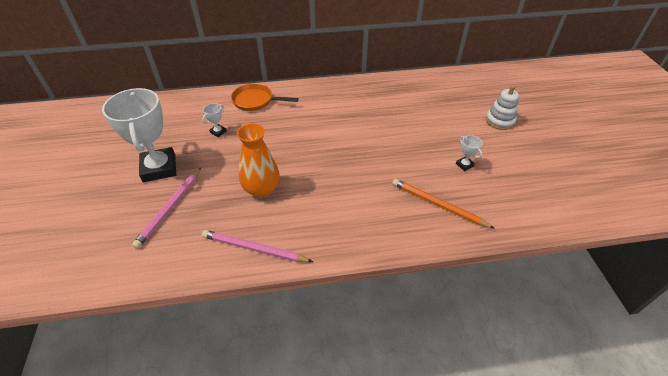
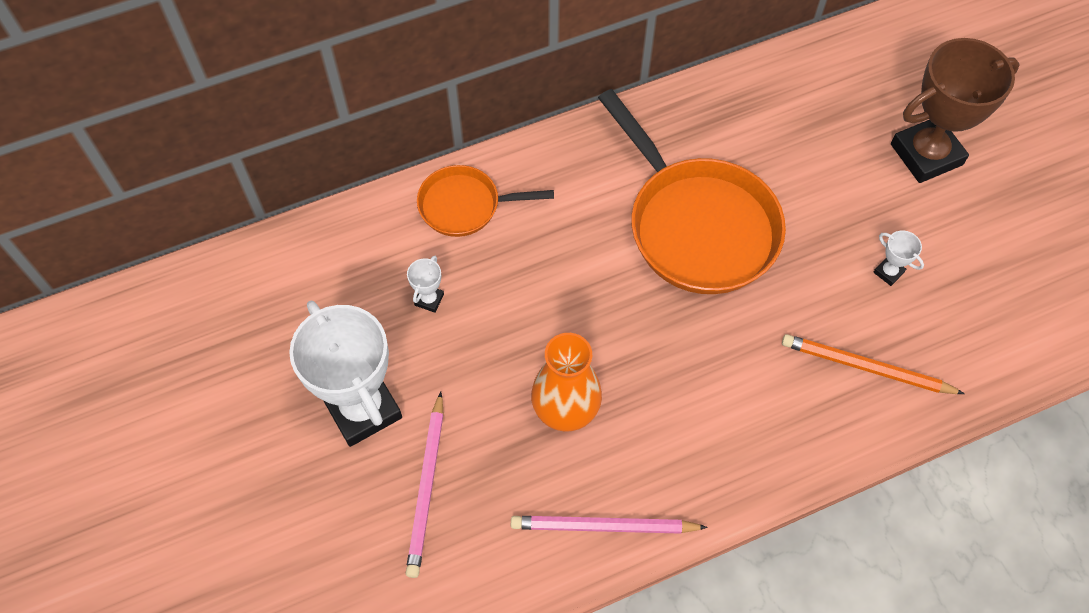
camera: 15 degrees left, 15 degrees up
(366, 127) = (697, 226): none -> orange pan
(499, 121) = (926, 154): white stacking toy -> brown trophy

